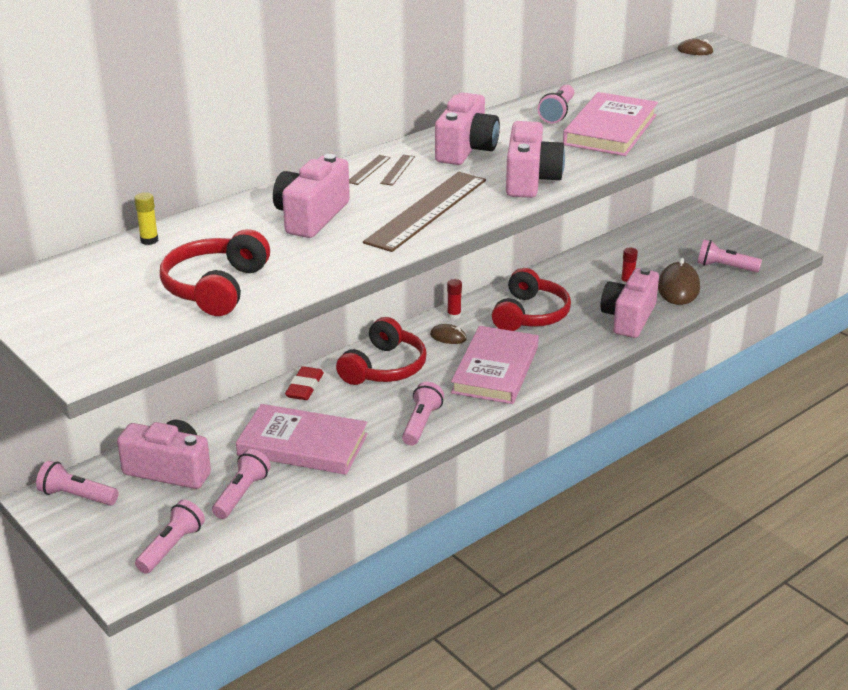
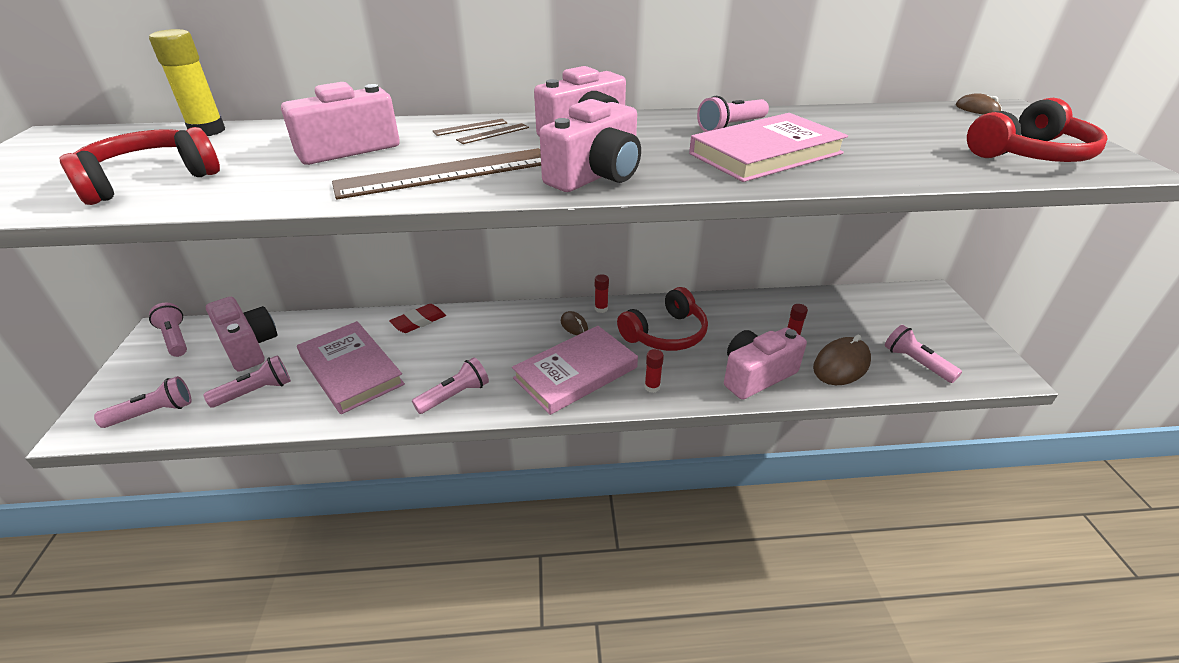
camera: 35 degrees right, 5 degrees up
(149, 240) = (207, 131): yellow glue stick -> yellow glue stick, size x1.86
(384, 368) = (493, 331): red headphones -> red headphones (1029, 154)
(564, 355) = (652, 387): none -> red glue stick

